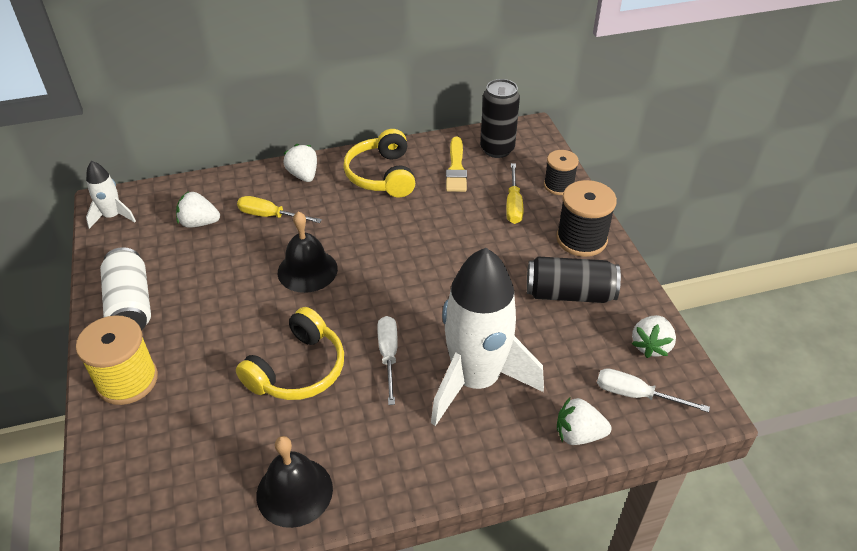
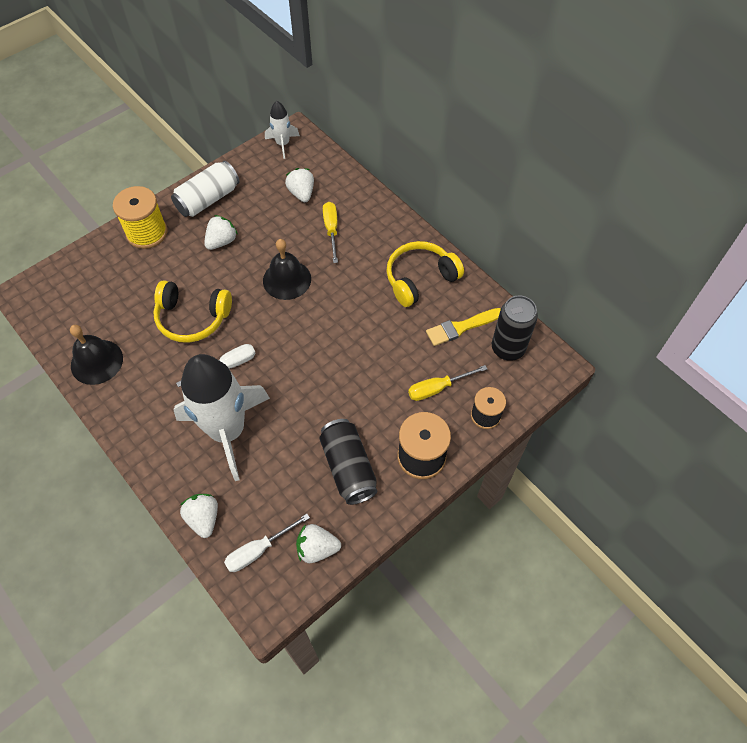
camera: 65 degrees right, 15 degrees up
(303, 175) = (389, 228): white strawberry -> white strawberry (222, 241)
(636, 395) = (258, 550): white screwdriver -> white screwdriver turned 120 degrees counterclockwise

